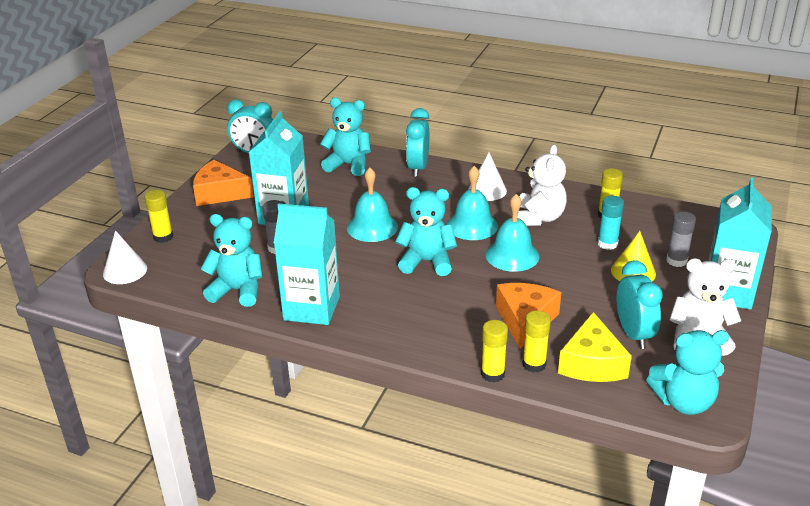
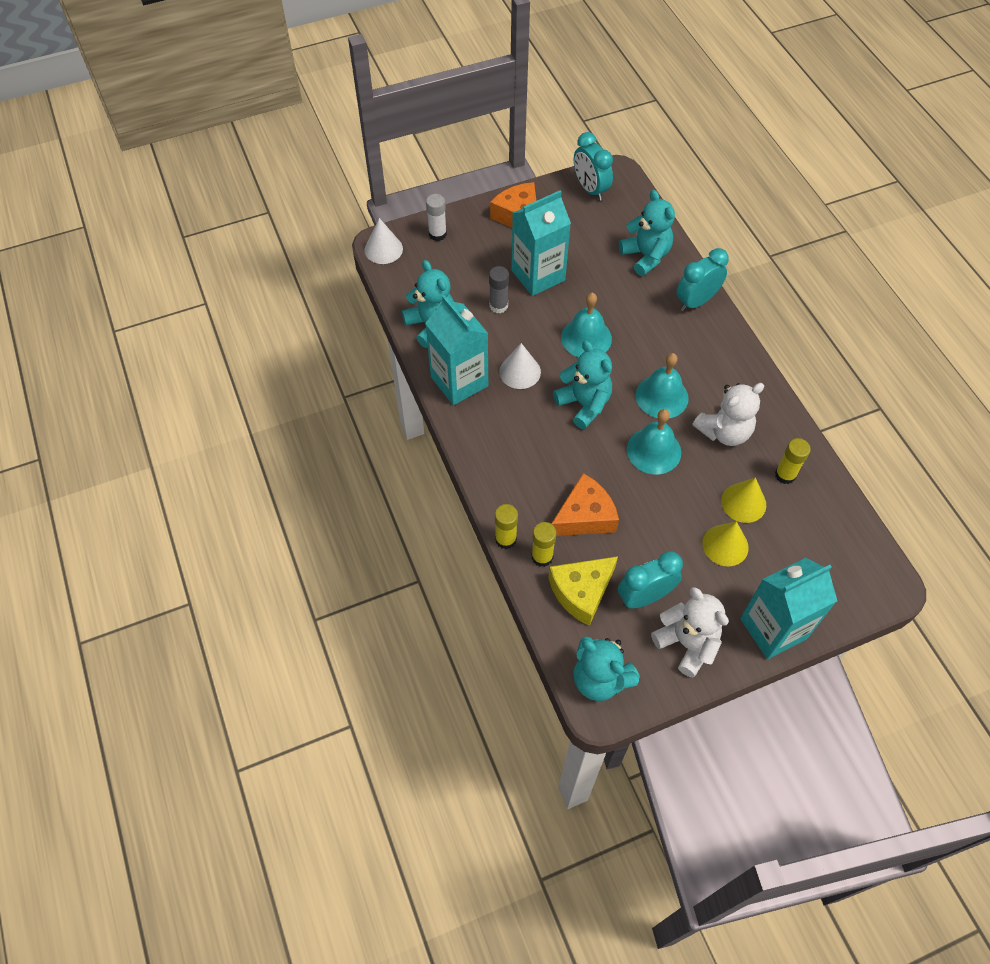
camera: 45 degrees right, 25 degrees up
(163, 237) = (437, 234): yellow glue stick -> white glue stick
(487, 190) = (721, 369): white cone -> white cone (520, 371)
(607, 244) = (743, 502): turquoise glue stick -> yellow cone
(633, 334) = (644, 597): turquoise clock -> turquoise clock turned 150 degrees counterclockwise
(676, 261) = (776, 565): grey glue stick -> none

